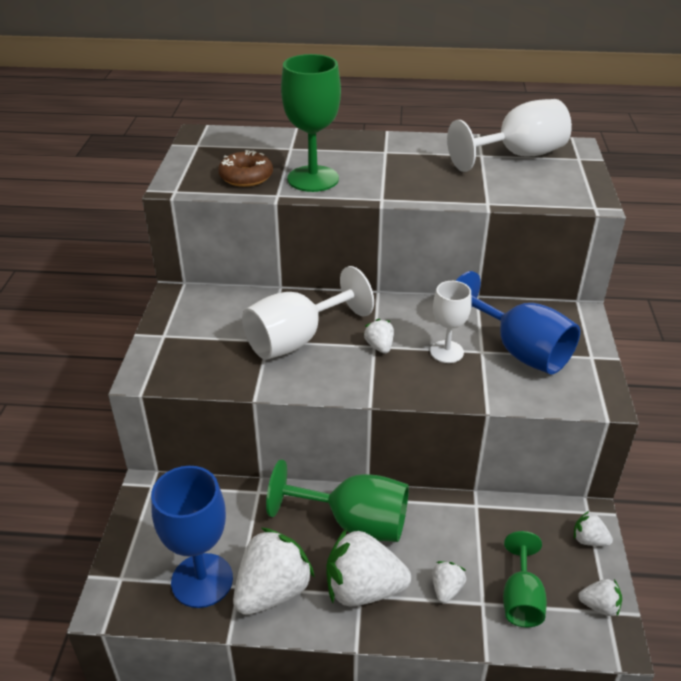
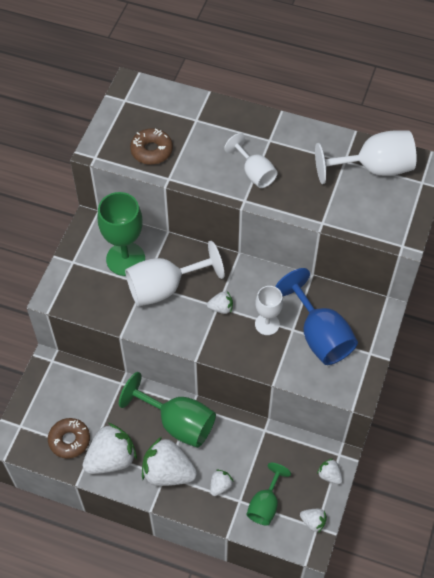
camera: 15 degrees right, 20 degrees up
(202, 580) = (69, 440): blue goblet -> brown donut
(313, 179) = (201, 164): green goblet -> green goblet (125, 259)
(379, 346) = (221, 308): white strawberry -> white strawberry turned 90 degrees clockwise
(381, 177) = (254, 173): none -> white goblet

